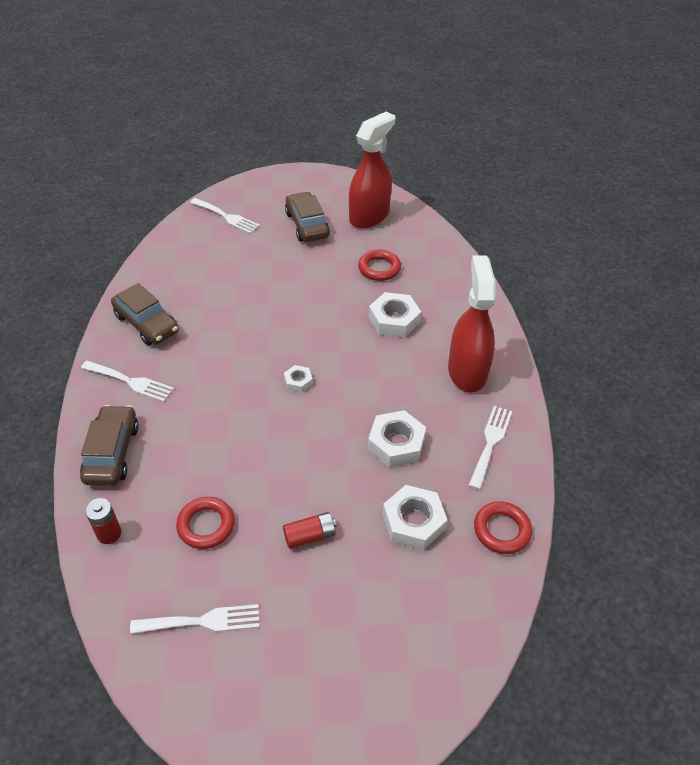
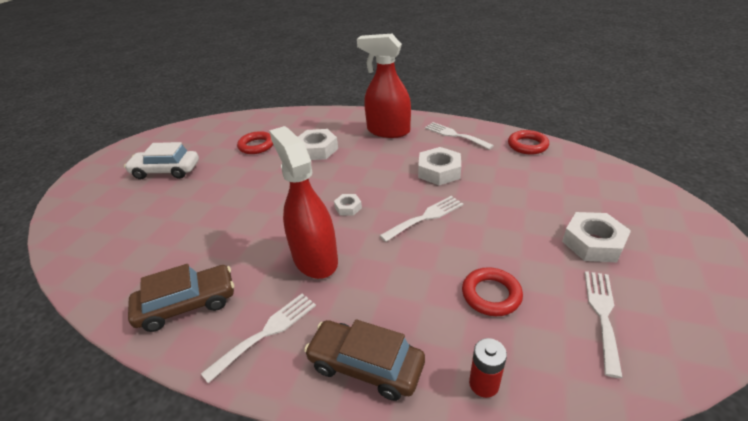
camera: 65 degrees left, 10 degrees down
(227, 217) = (94, 217): white fork -> white fork (426, 217)
(307, 225) = (166, 171): brown car -> white car
(309, 536) = (516, 230): red battery -> none
(369, 216) = (194, 139): red spray bottle -> red spray bottle (315, 258)
(413, 522) = (513, 177): white nut -> white nut (593, 243)

